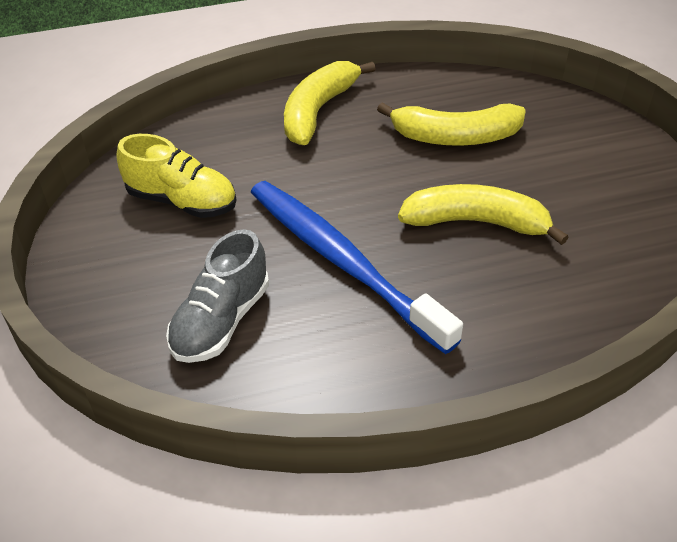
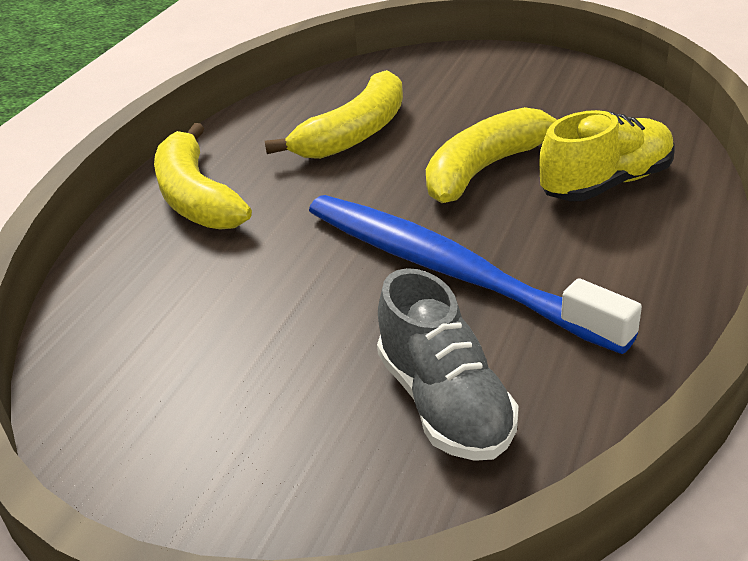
camera: 50 degrees left, 10 degrees down
(182, 201) = (200, 358): yellow shoe -> yellow shoe (606, 183)
(344, 262) = (450, 271): blue toothbrush -> blue toothbrush turned 45 degrees clockwise

